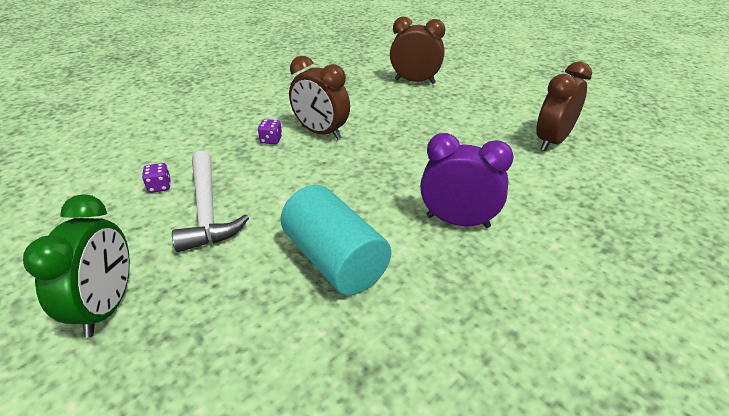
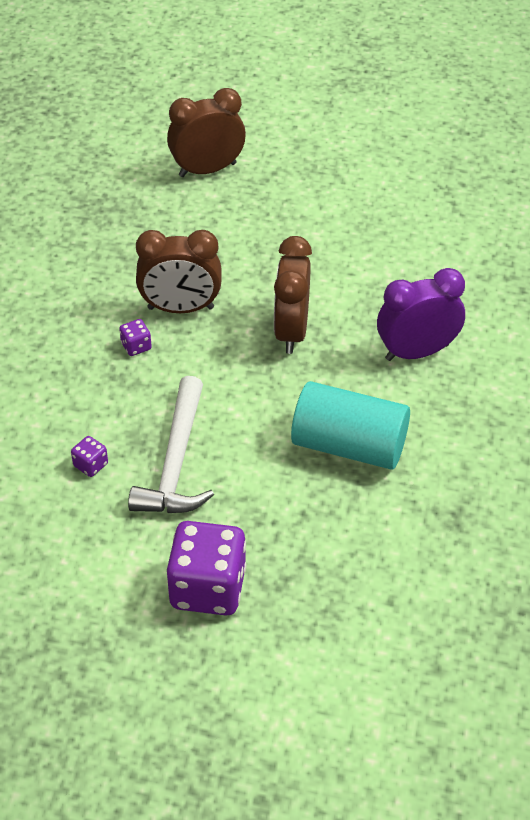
camera: 35 degrees left, 10 degrees up
(107, 307) = (208, 588): green clock -> purple dice
(207, 210) = (175, 462): white hammer -> white hammer turned 60 degrees clockwise
(552, 141) = (430, 205): brown clock -> brown clock (291, 331)

